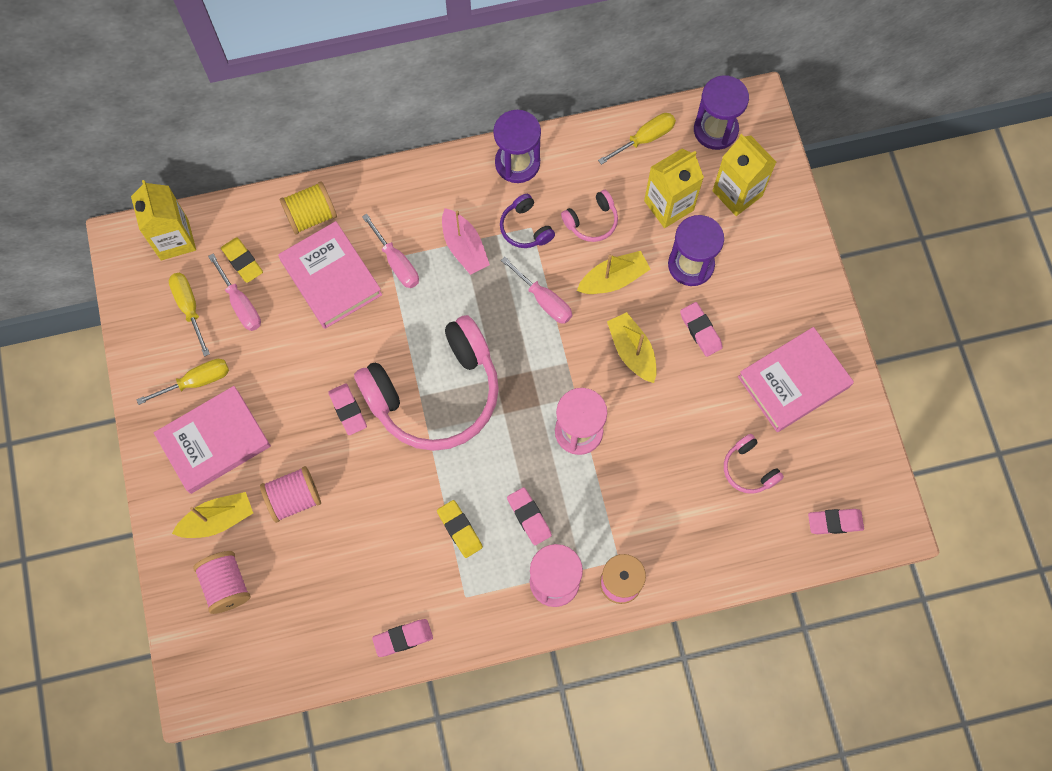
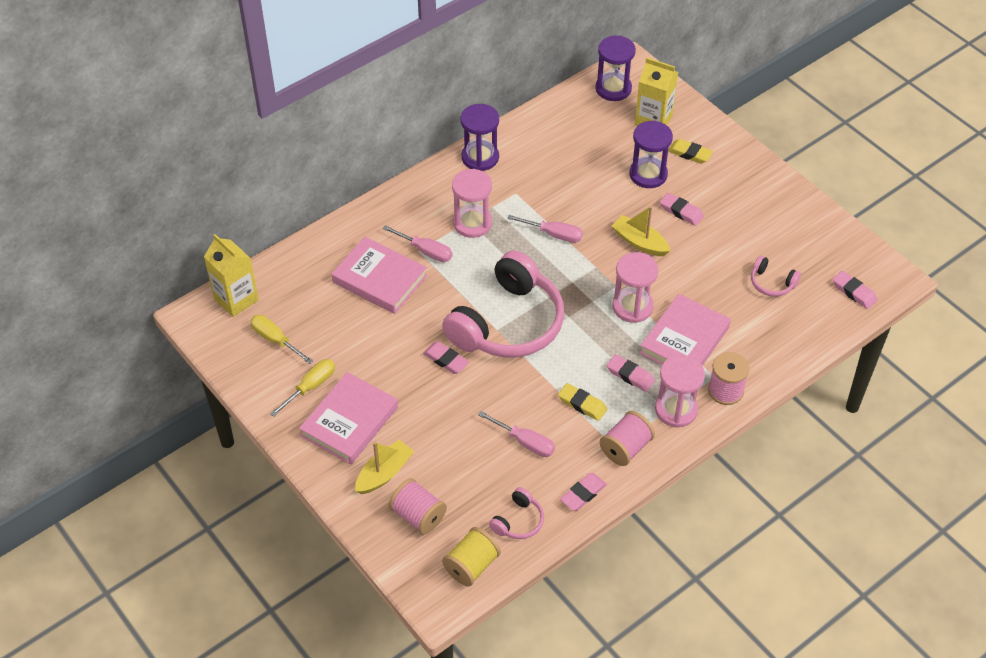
camera: 25 degrees left, 20 degrees down
(240, 303) = (316, 322): pink screwdriver -> pink screwdriver (524, 442)
(242, 261) = (301, 294): yellow eraser -> yellow eraser (689, 154)
(294, 498) = (438, 435): pink spool -> pink spool (625, 448)
(311, 216) = (339, 245): yellow spool -> yellow spool (471, 565)
(464, 247) = (472, 223): pink boat -> pink hourglass
(525, 228) = (511, 195): purple headphones -> none
(592, 221) = (558, 174): pink headphones -> pink headphones (518, 521)
(613, 279) = (597, 203): yellow boat -> none
(644, 139) = (565, 111): yellow screwdriver -> none
(668, 205) = (609, 145): yellow carton -> none
(793, 382) = (768, 218): pink book -> pink book (684, 340)
(834, 522) = (854, 292): pink eraser -> pink eraser turned 75 degrees clockwise

